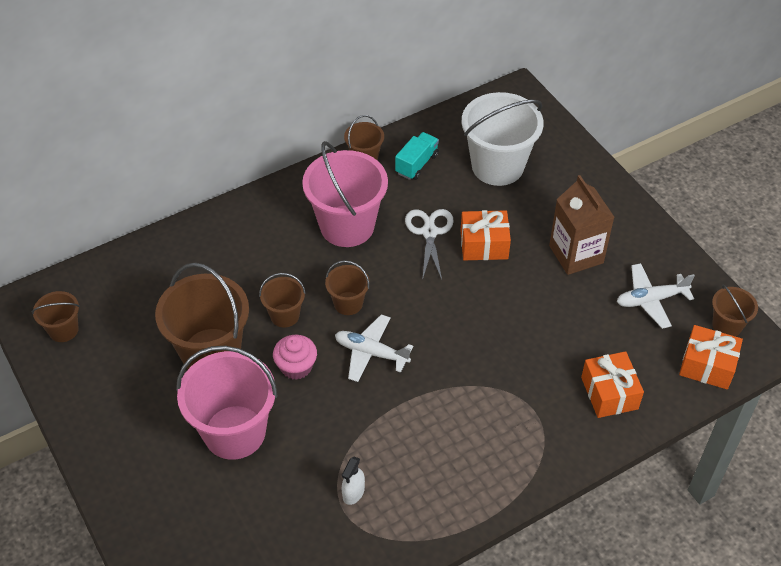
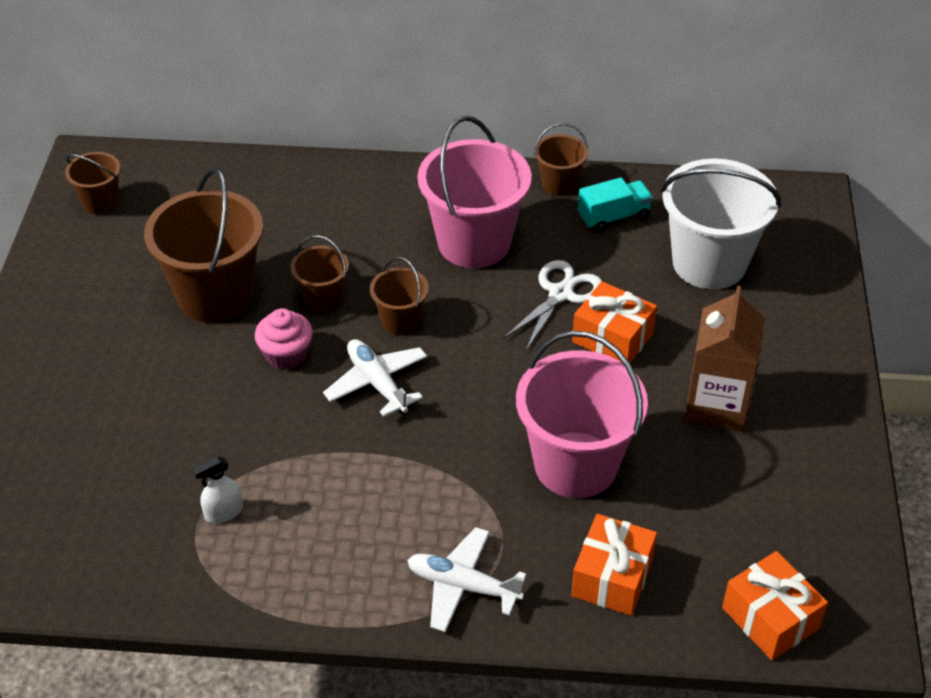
camera: 35 degrees right, 5 degrees down
(234, 432) = (164, 384): pink bucket -> pink bucket (575, 465)
(651, 300) = (766, 504): white plane -> white plane (463, 586)
(727, 325) = (842, 587): brown bucket -> none

